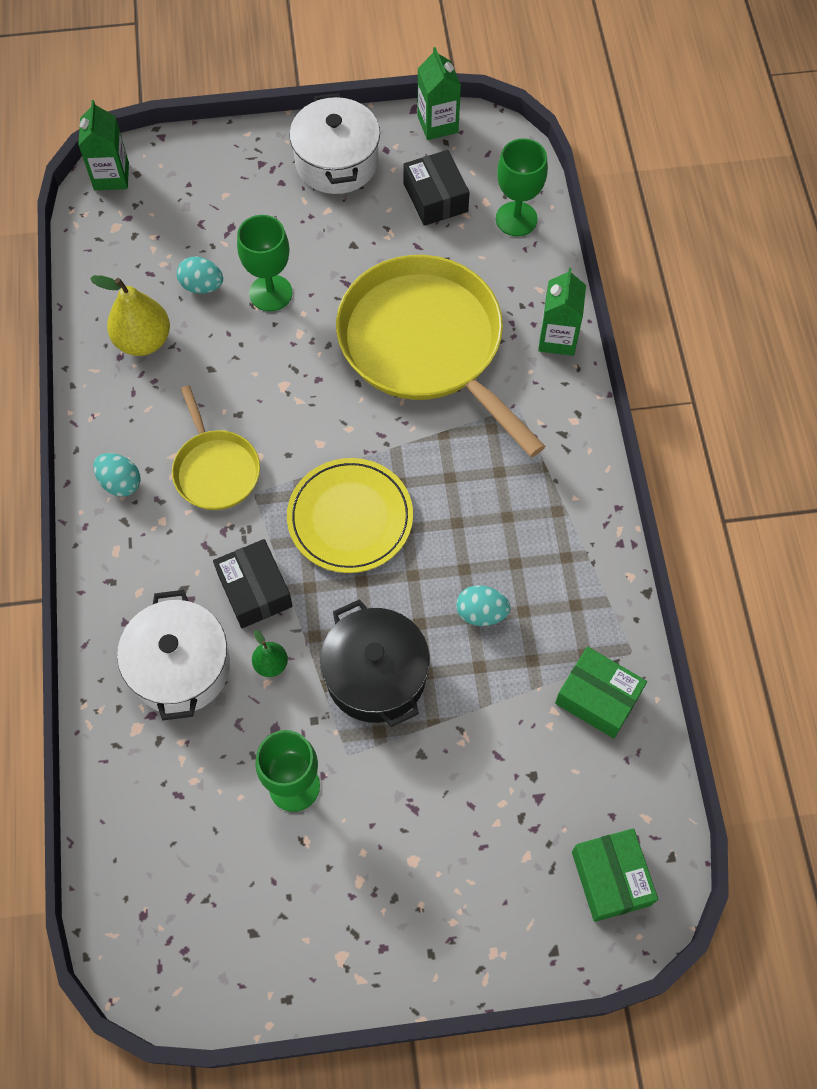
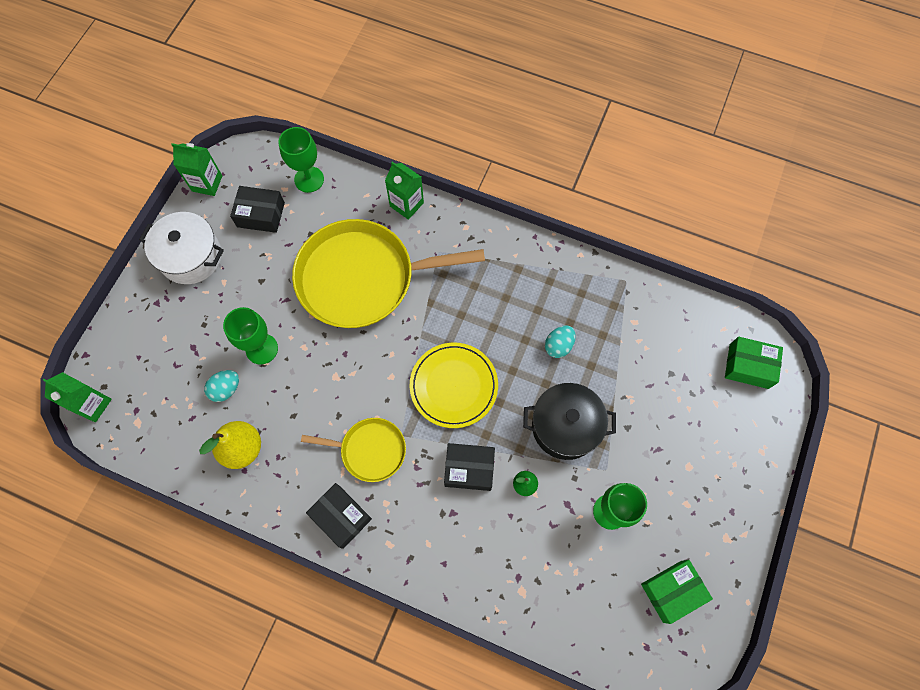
camera: 60 degrees left, 5 degrees up
(120, 483) = (341, 517): turquoise egg -> black box
(180, 667) = (496, 542): white pot -> none
(598, 698) = (643, 313): green box -> green box (672, 591)

